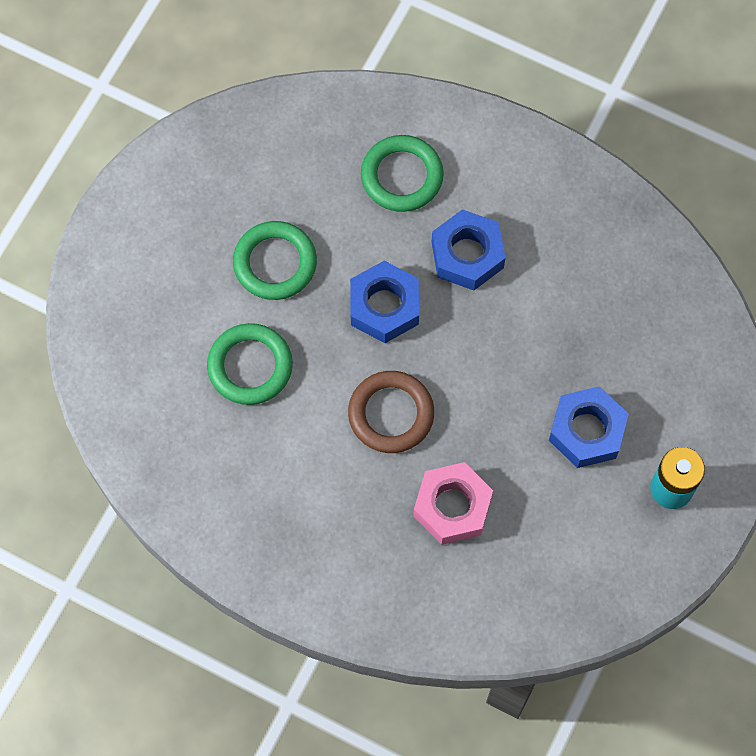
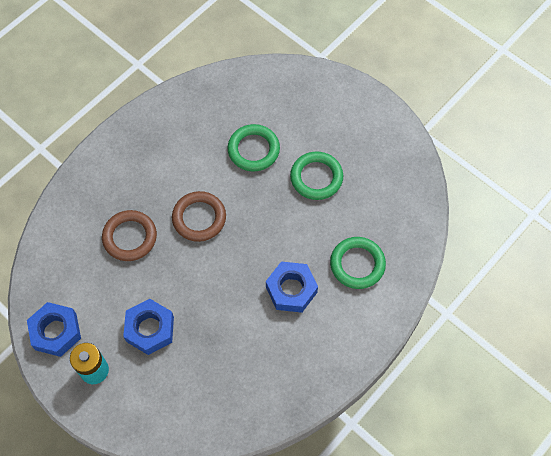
camera: 105 degrees right, 5 degrees down
(384, 306) = (270, 232): blue nut -> blue nut (56, 332)
(452, 507) = (130, 237): pink nut -> brown ring

